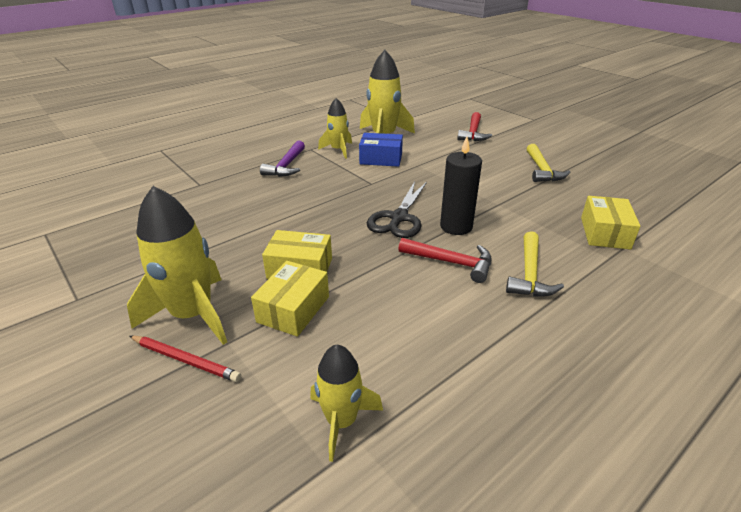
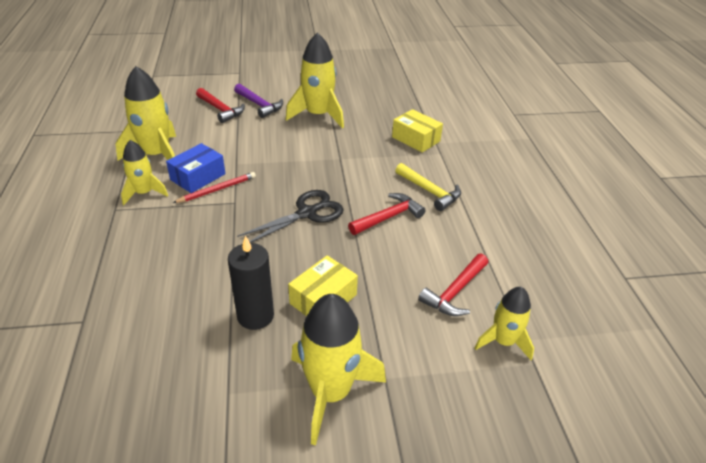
camera: 60 degrees left, 5 degrees up
(185, 360) = (387, 413): red pencil -> red pencil (217, 190)
(286, 166) = (130, 240): purple hammer -> purple hammer (259, 105)
(293, 309) = (374, 323): yellow box -> none
(387, 350) = (455, 292): none -> red hammer
(399, 218) = (307, 213): black scissors -> black scissors turned 90 degrees counterclockwise
(456, 226) = (348, 192): black candle -> black candle (255, 316)
(542, 170) = (318, 115): yellow hammer -> yellow rocket

